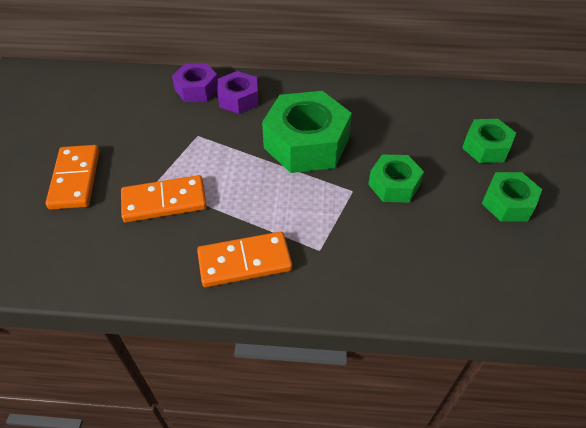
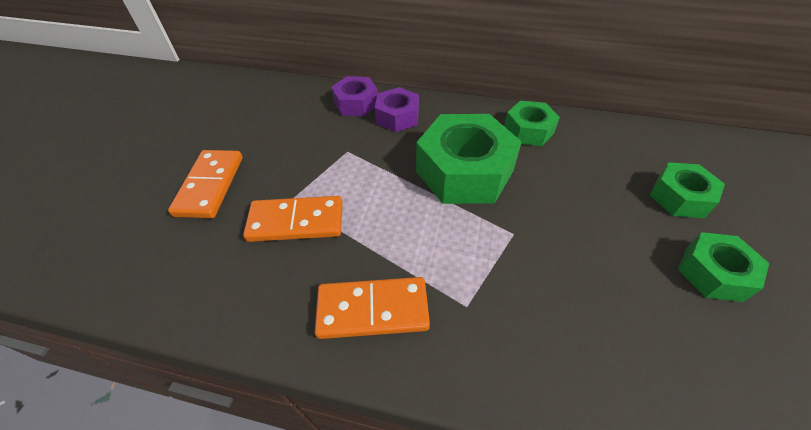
camera: 10 degrees right, 0 degrees up
(394, 185) = (564, 232): green nut -> green nut (528, 130)

